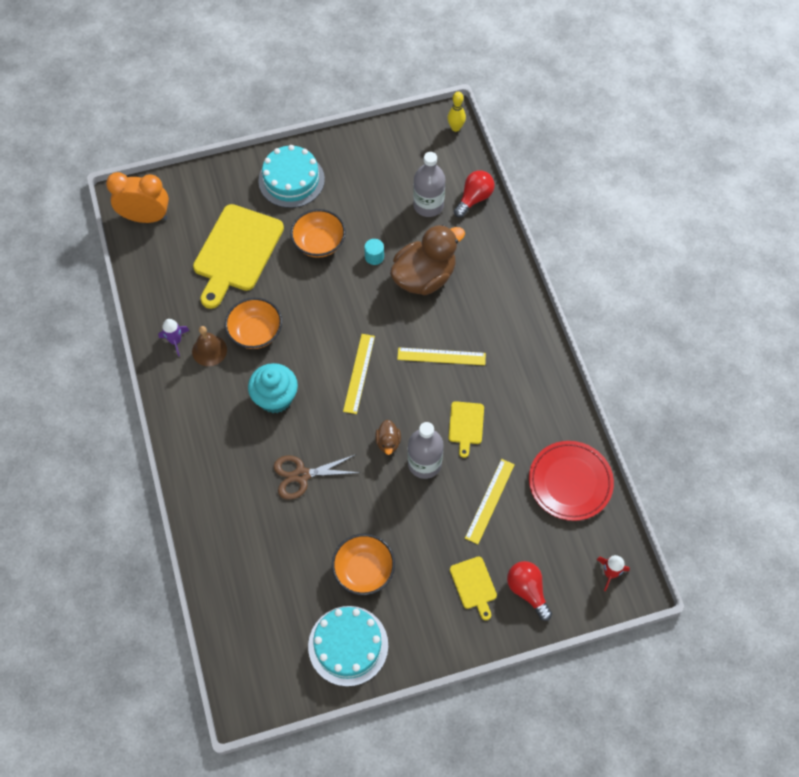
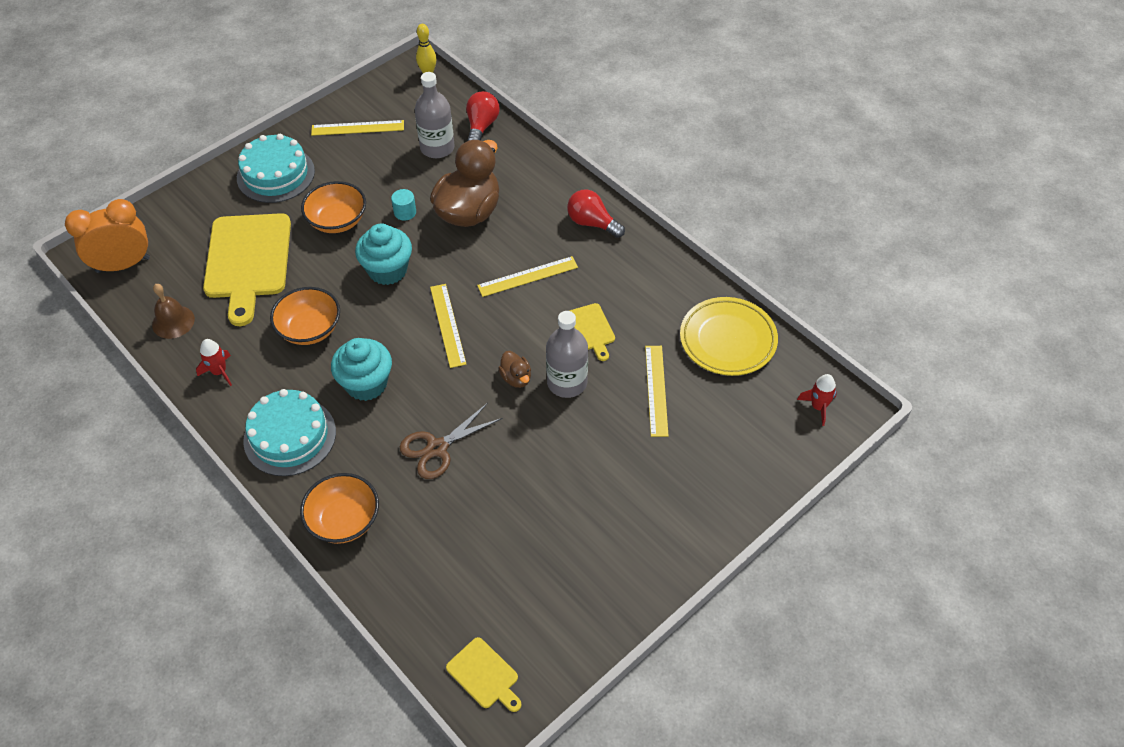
camera: 25 degrees left, 10 degrees down
(175, 341) = (219, 372): purple rocket -> red rocket
(209, 350) = (264, 366): brown bell -> brown bell (173, 322)
(336, 305) = (387, 270): none -> turquoise cupcake
(348, 645) = (584, 599): turquoise cake -> turquoise cake (290, 436)
(364, 570) = (559, 514): orange bowl -> orange bowl (344, 520)
(374, 160) = (357, 128): none -> yellow ruler
(474, 585) = (687, 478): yellow cutting board -> yellow cutting board (484, 675)
(527, 590) = (746, 459): red light bulb -> red light bulb (592, 223)
(570, 482) = (728, 340): red plate -> yellow plate

